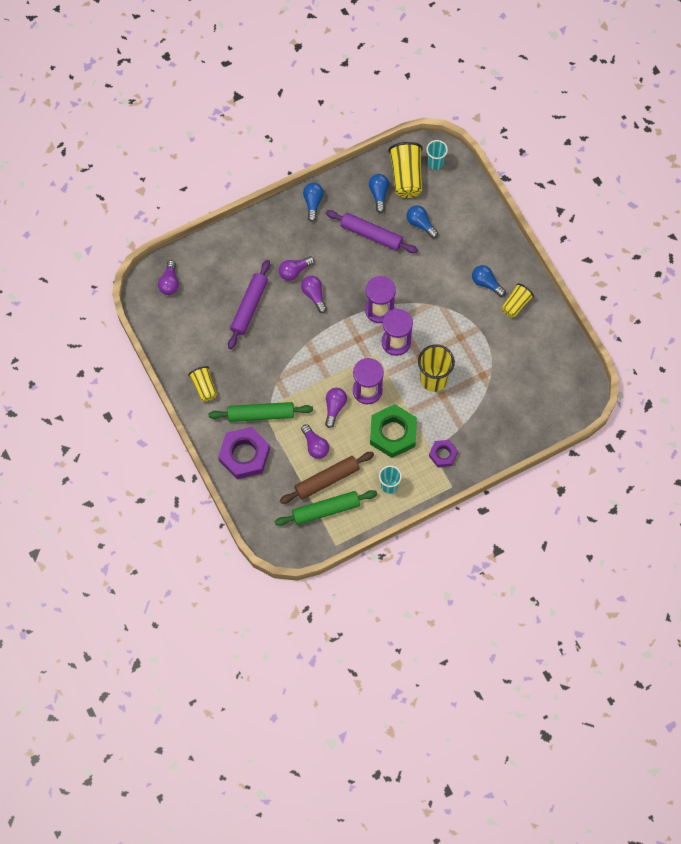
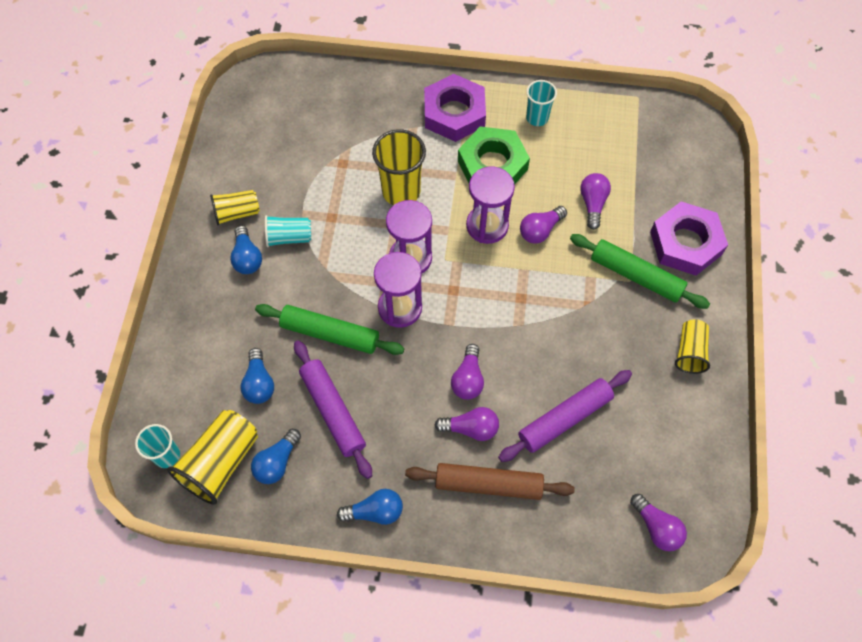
camera: 145 degrees left, 5 degrees down
(169, 282) = (656, 527): purple light bulb -> purple light bulb turned 105 degrees clockwise
(313, 203) = (375, 511): blue light bulb -> blue light bulb turned 135 degrees counterclockwise
(326, 510) = (626, 134): green rolling pin -> green rolling pin (330, 333)
(327, 480) = (603, 162): brown rolling pin -> brown rolling pin (488, 484)
(443, 454) = (454, 113): purple nut -> purple nut, size x1.81
(474, 310) = (289, 237): none -> turquoise cup

